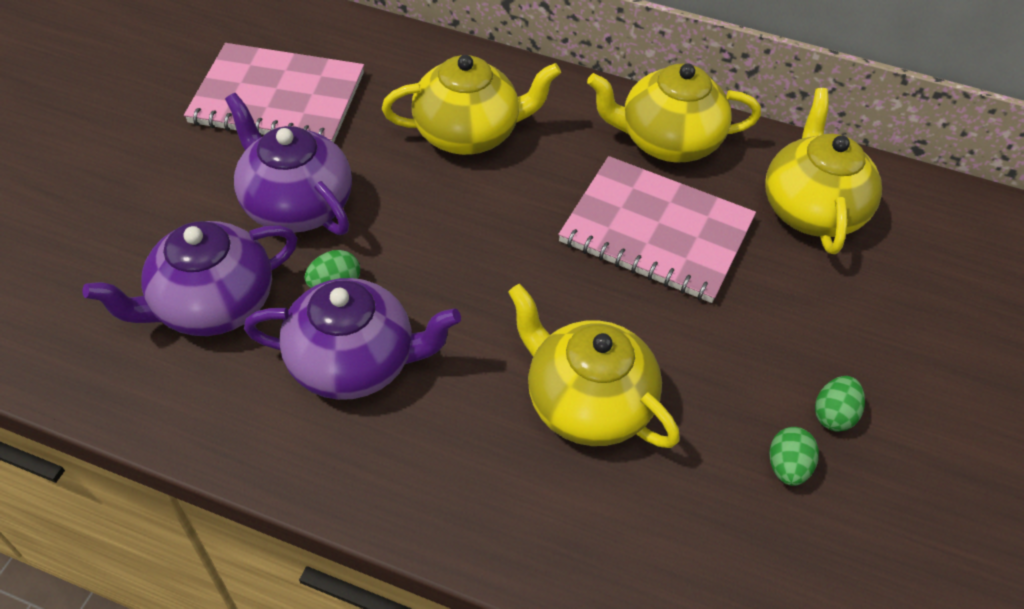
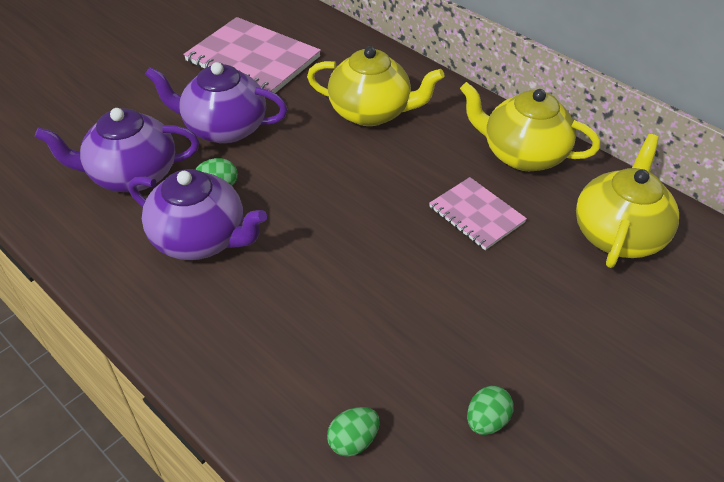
camera: 25 degrees right, 5 degrees down
(296, 205) = (224, 128): purple teapot -> purple teapot turned 60 degrees counterclockwise
(587, 403) = (350, 319): yellow teapot -> none
(656, 231) = (476, 215): pink notebook -> pink notebook, size x0.58
(833, 415) = (550, 394): green egg -> green egg (353, 440)

